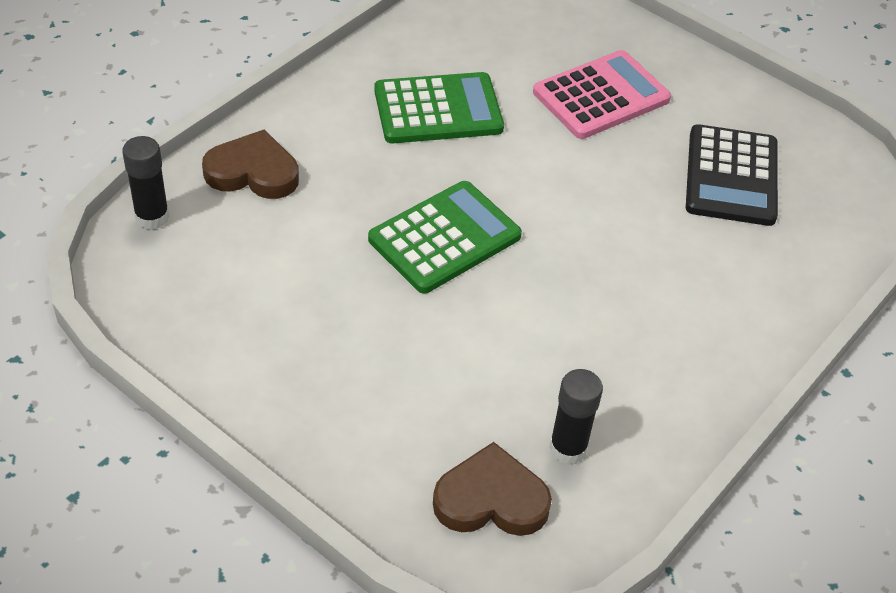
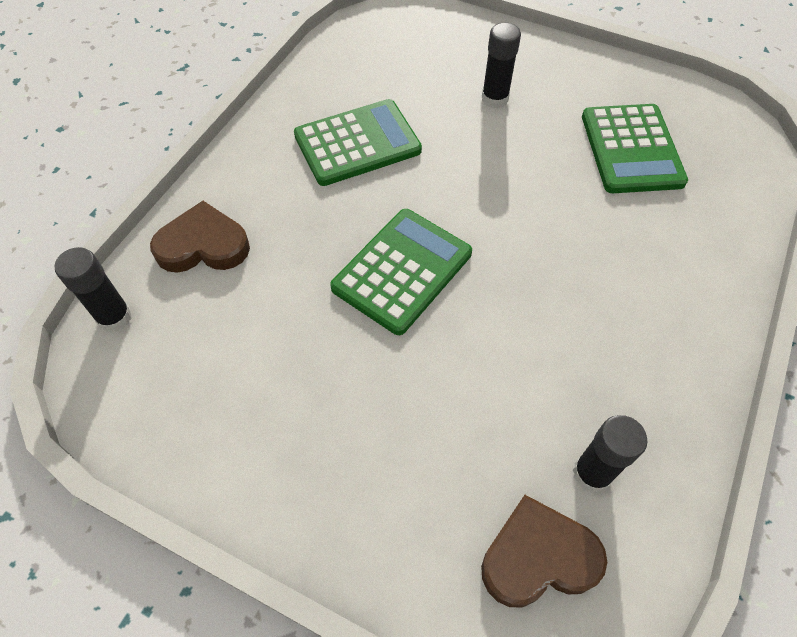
camera: 10 degrees left, 10 degrees up
(601, 96) = (494, 99): pink calculator -> black glue stick
(731, 176) = (631, 149): black calculator -> green calculator

